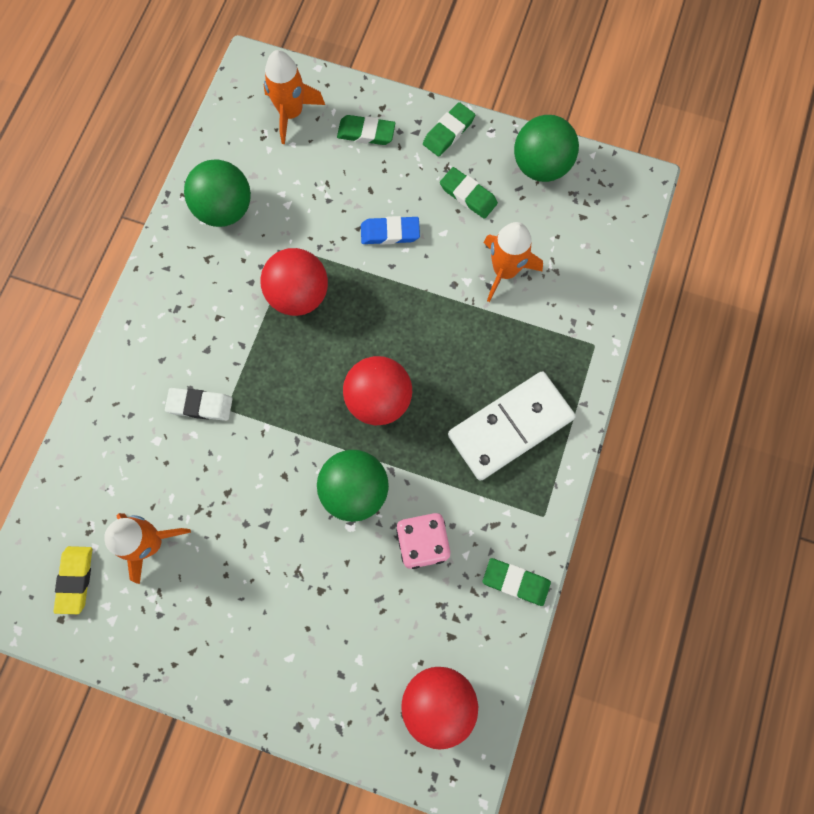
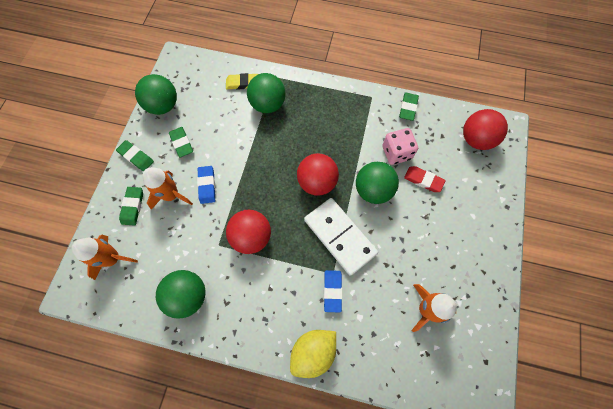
camera: 95 degrees left, 5 degrees down
(75, 579) = (459, 356): yellow eraser -> yellow eraser (242, 83)
(121, 370) = (313, 351): none -> yellow lemon
(200, 405) = (332, 291): white eraser -> blue eraser
(364, 582) = (423, 180): none -> red eraser
(468, 195) = (181, 143): green eraser -> green eraser turned 60 degrees counterclockwise
(505, 271) = (232, 121): orange rocket -> orange rocket (171, 195)
(510, 427) = (325, 114): white domino -> white domino (340, 236)
(535, 330) = (268, 104): none -> green ball

